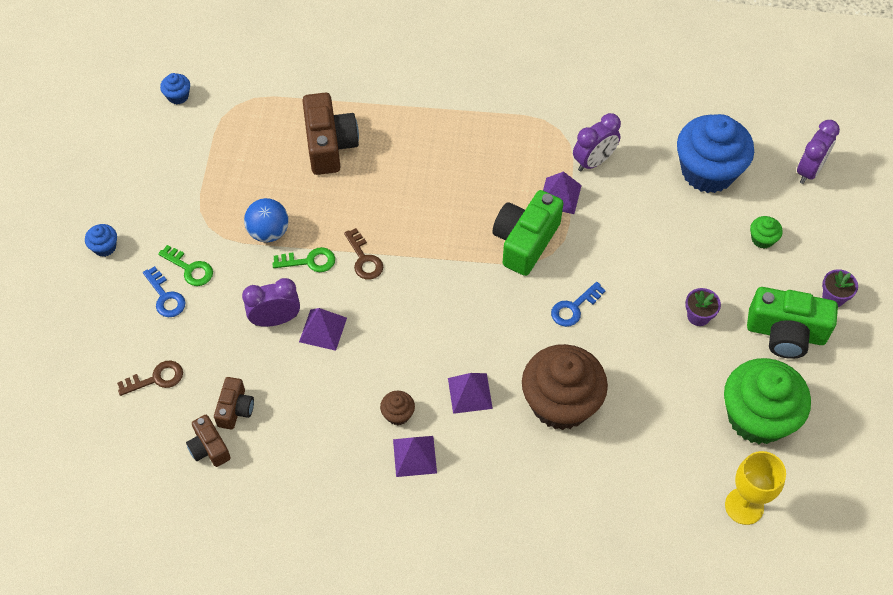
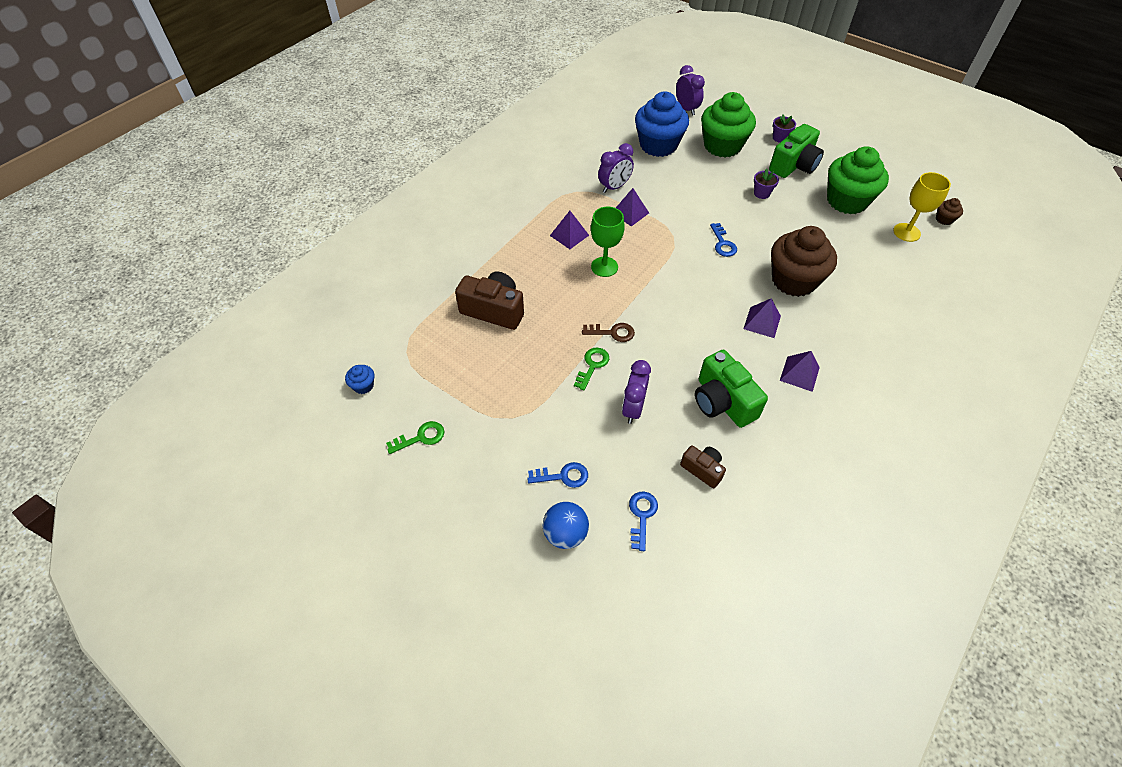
camera: 60 degrees left, 5 degrees down
(105, 247) = (479, 502): blue cupcake -> none
(156, 378) = (642, 516): brown key -> blue key
(190, 269) = (546, 447): green key -> green key (421, 437)
(209, 448) = (730, 503): brown camera -> none
(269, 232) = (547, 380): blue ball -> blue ball (565, 534)
(323, 329) = (660, 382): purple pyramid -> purple pyramid (569, 235)
(398, 414) = (759, 368): brown cupcake -> brown cupcake (944, 219)
(455, 210) = (604, 267): none -> green goblet
(525, 241) = (655, 244): green camera -> green camera (722, 402)
(593, 161) = (614, 187): purple clock -> purple clock turned 60 degrees clockwise
(762, 239) = (722, 146): green cupcake -> green cupcake, size x2.44

